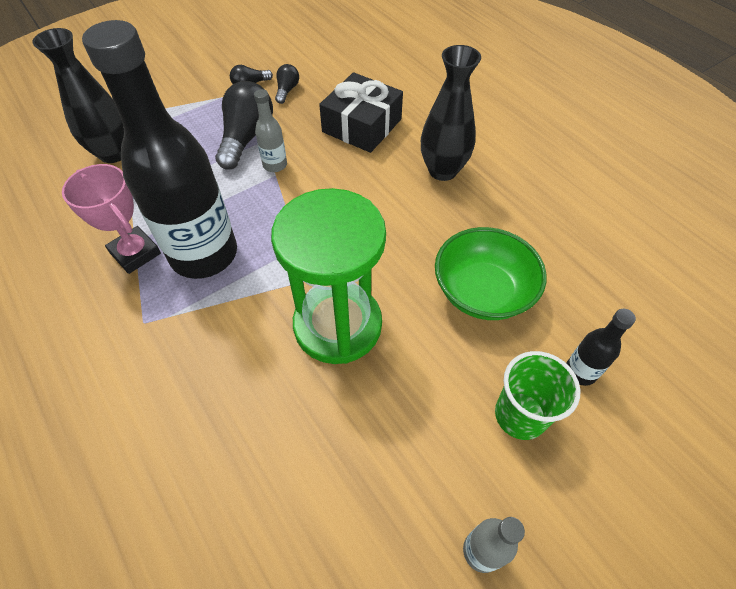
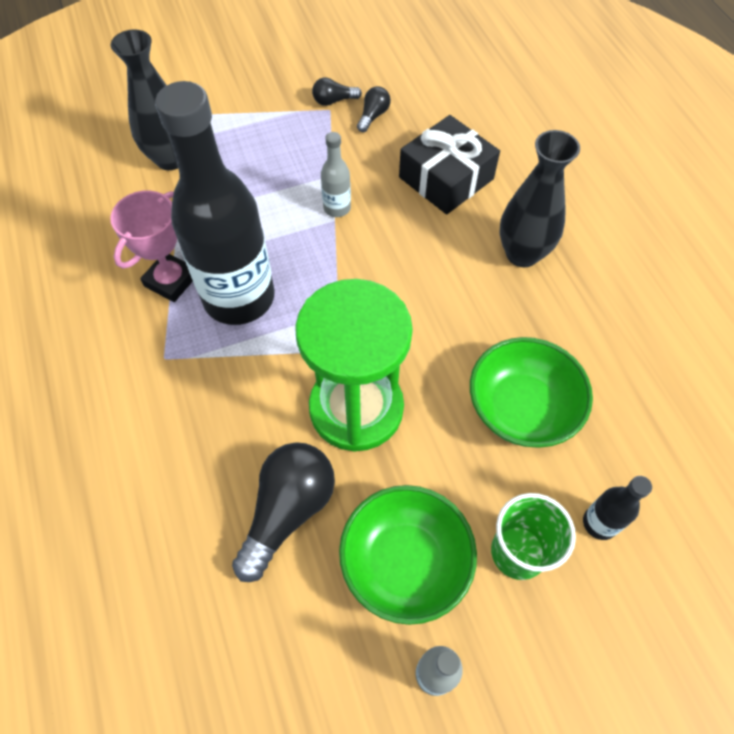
camera: 15 degrees right, 5 degrees up
(135, 253) = (171, 280): pink trophy -> pink trophy turned 60 degrees clockwise
(246, 138) = (314, 168): black light bulb -> black light bulb (288, 511)
(422, 452) = (405, 562): none -> green bowl

